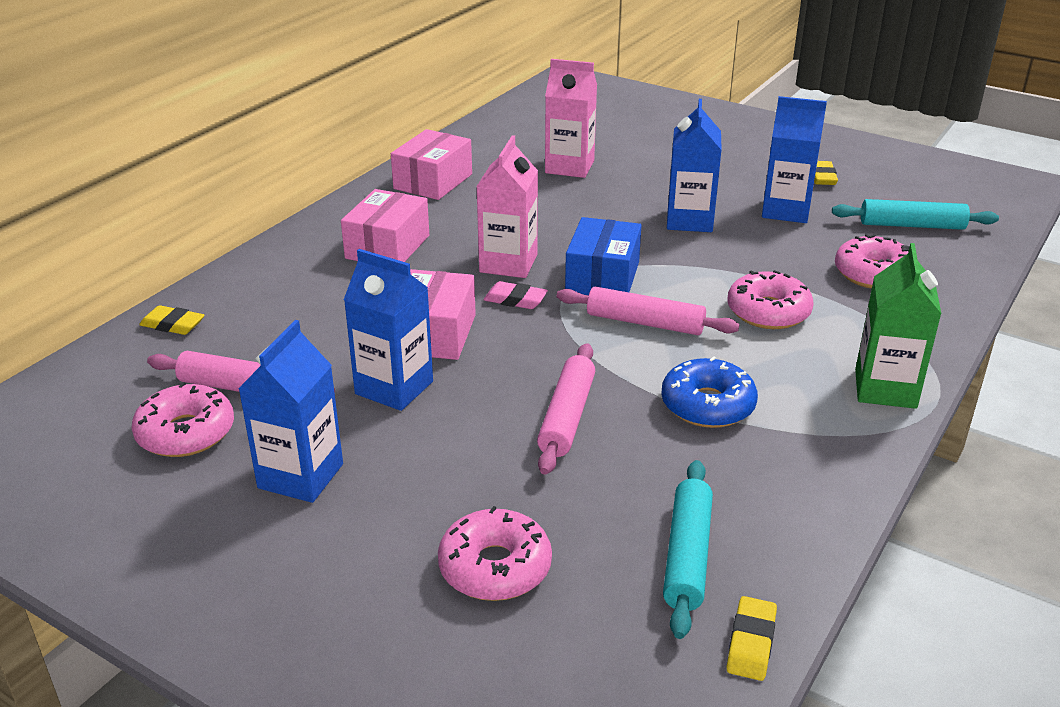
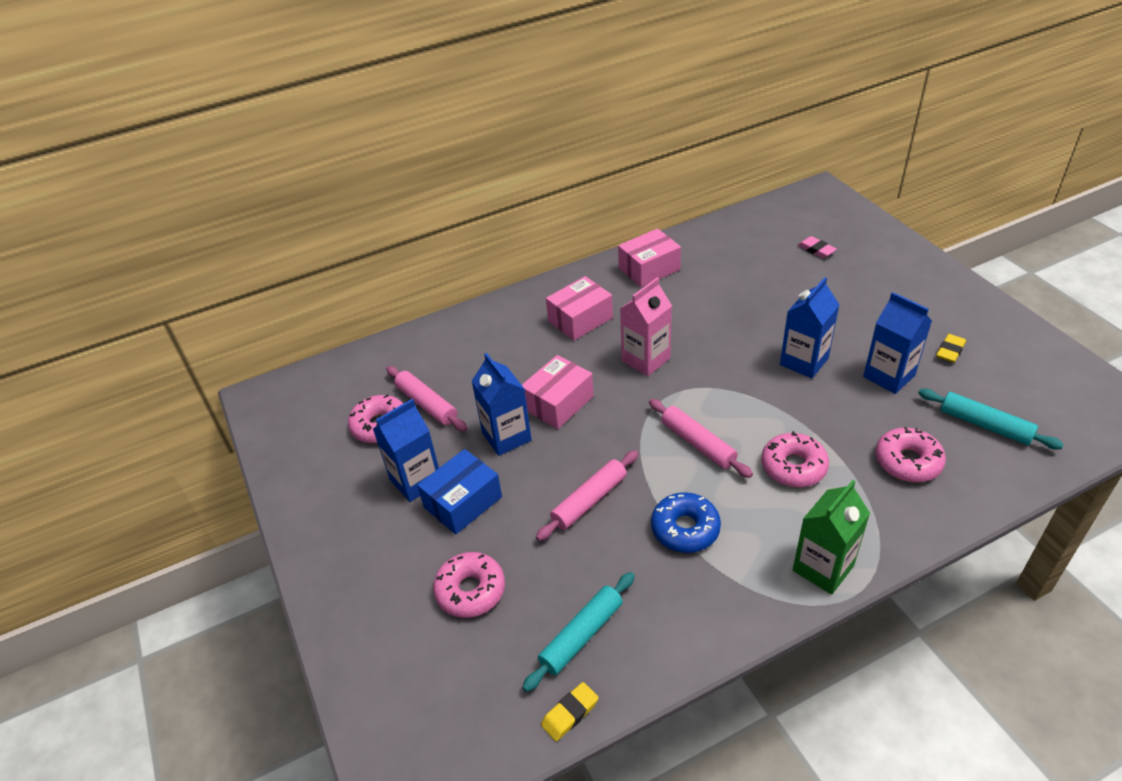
camera: 35 degrees right, 10 degrees up
(173, 325) = (421, 342): yellow eraser -> none
(515, 300) = (627, 393): pink eraser -> pink eraser (816, 250)
(569, 167) = (754, 282): pink carton -> none
(602, 277) = (699, 393): blue box -> blue box (463, 502)

